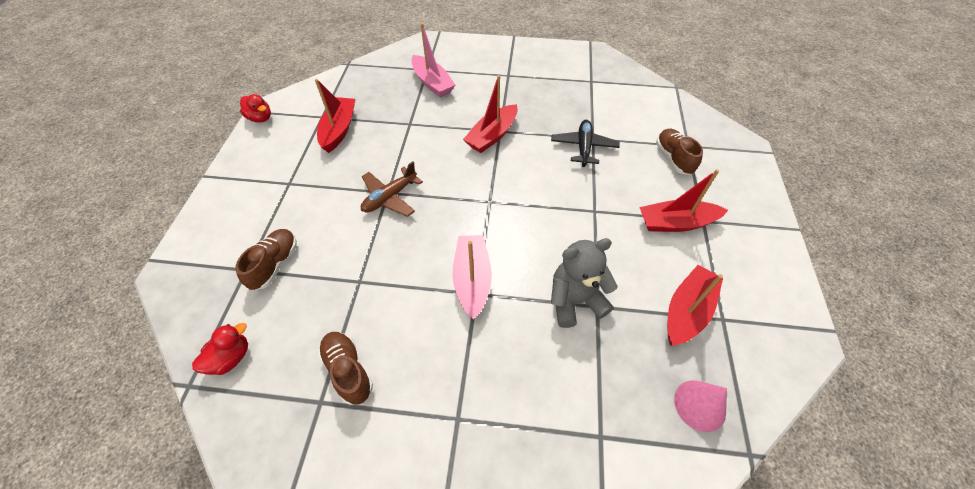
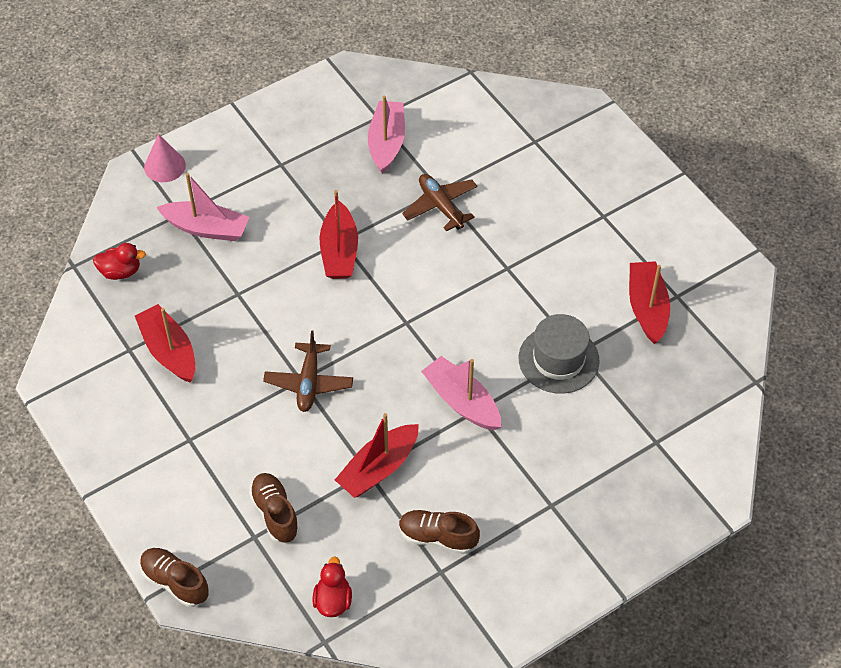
camera: 40 degrees left, 0 degrees up
(260, 118) = (59, 397): red duck -> red duck (120, 271)
(575, 300) = (558, 359): grey teddy bear -> grey hat
(583, 96) = (386, 143): none -> pink boat
(583, 147) = (440, 206): black plane -> brown plane
(673, 158) = (532, 165): brown shoe -> brown shoe (175, 582)
(676, 223) = (583, 233): red boat -> red boat (378, 468)
(699, 405) = (704, 372): pink cone -> pink cone (165, 166)

